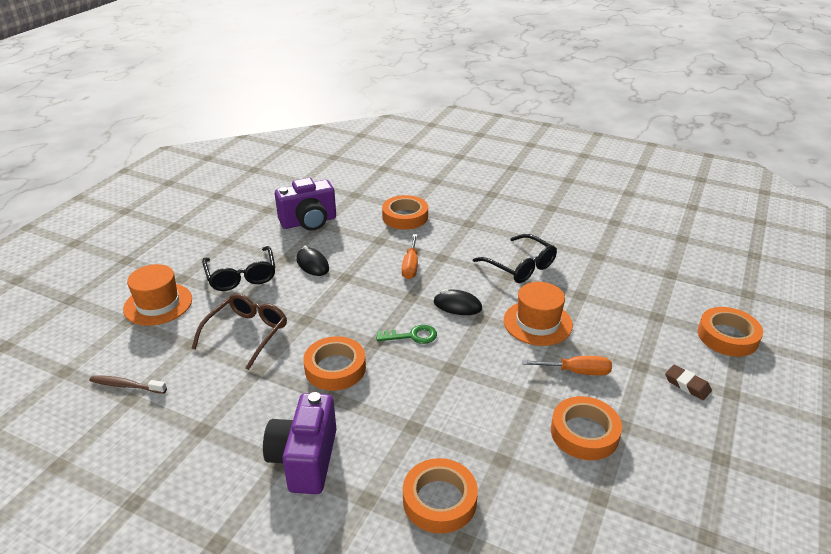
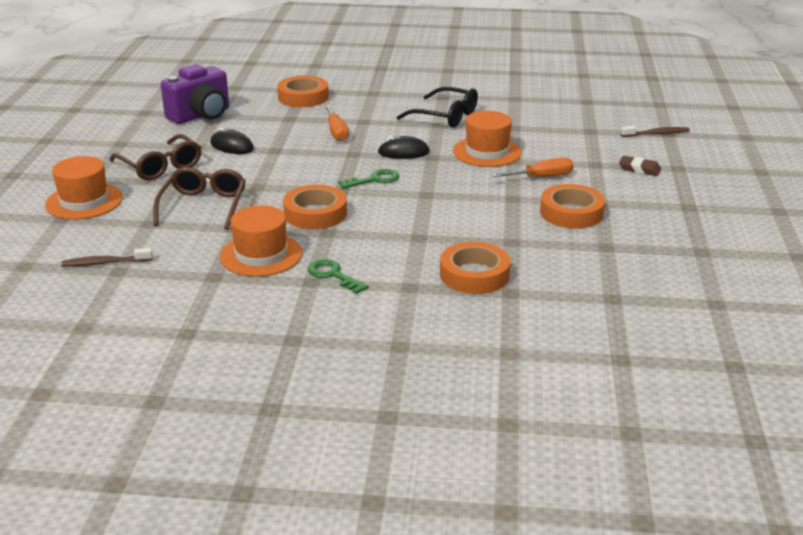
camera: 20 degrees left, 5 degrees down
(241, 276) = (160, 167): black glasses -> brown glasses
(257, 412) = (261, 255): none -> orange hat
(305, 459) = (333, 275): purple camera -> green key
(727, 336) = (656, 134): orange tape -> brown toothbrush

